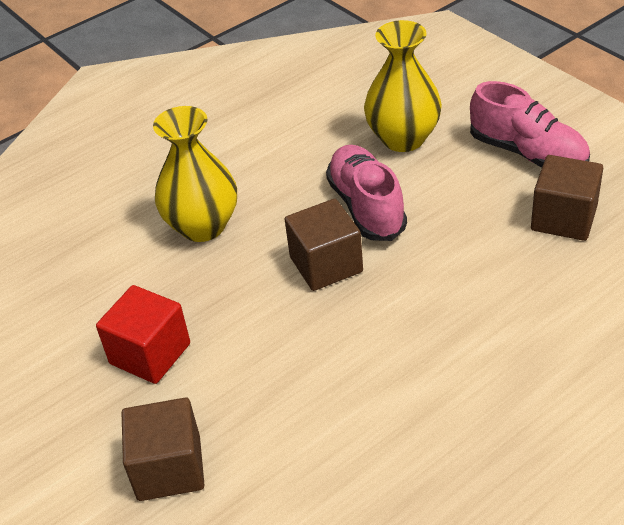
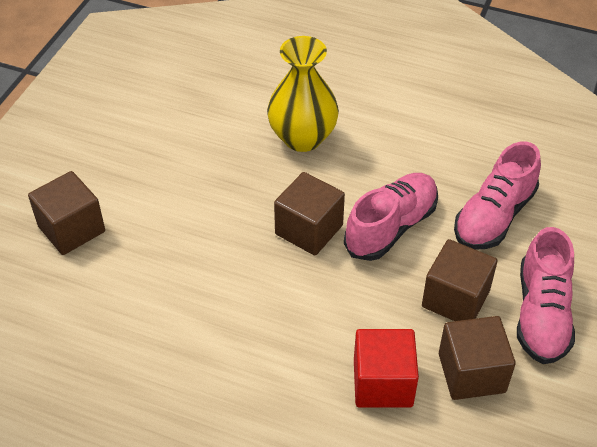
camera: 55 degrees right, 5 degrees up
(150, 353) = (162, 170): red cube -> red cube (383, 383)
(403, 138) = (494, 216): yellow vase -> pink shoe
(478, 197) = (455, 299): none -> brown cube

